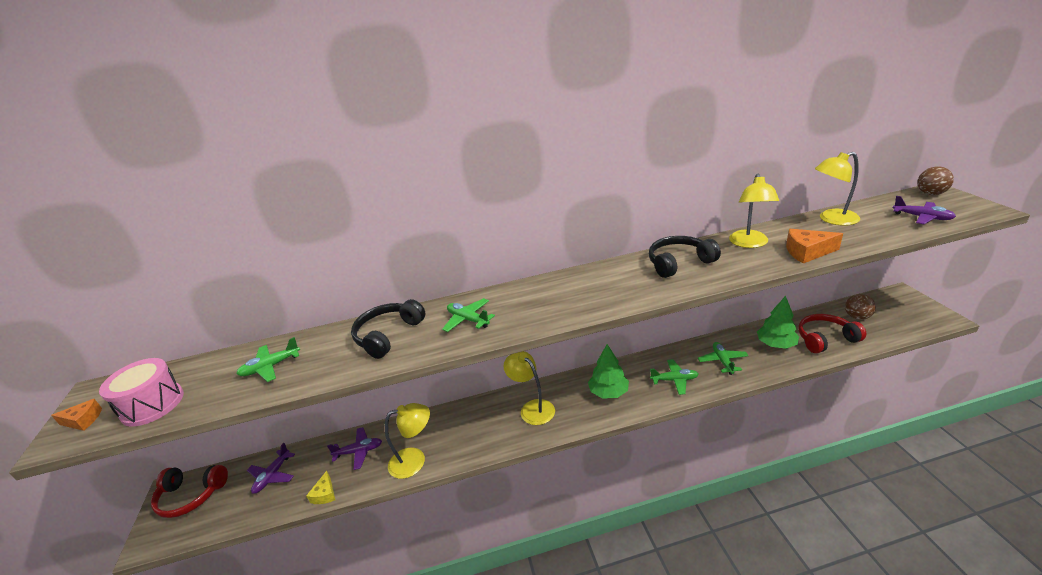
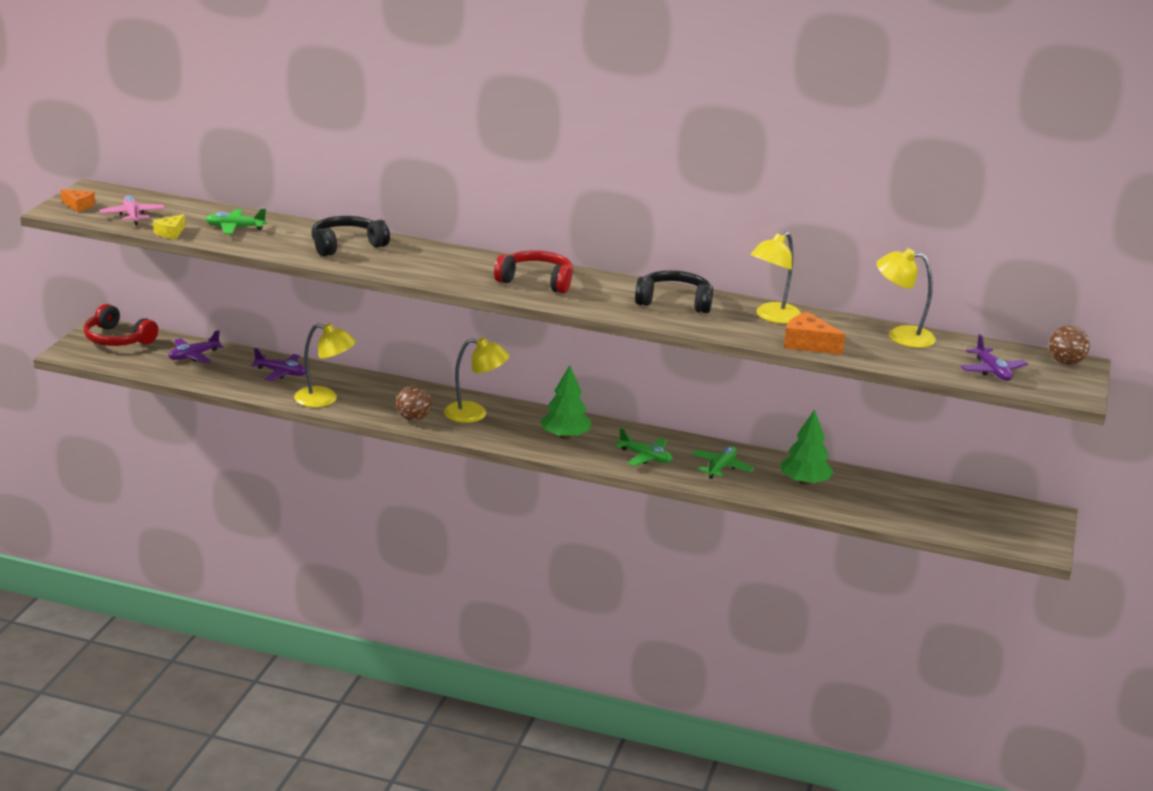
camera: 25 degrees right, 5 degrees down
(152, 404) = (132, 216): pink drum -> pink plane
(325, 494) = (228, 386): yellow cheese -> yellow cheese (170, 233)
(468, 320) = (423, 262): green plane -> none
(532, 408) = (474, 414): yellow lamp -> yellow lamp turned 105 degrees clockwise
(825, 339) = (868, 502): red headphones -> red headphones (536, 281)
(857, 317) = (945, 505): brown ball -> brown ball (413, 418)

